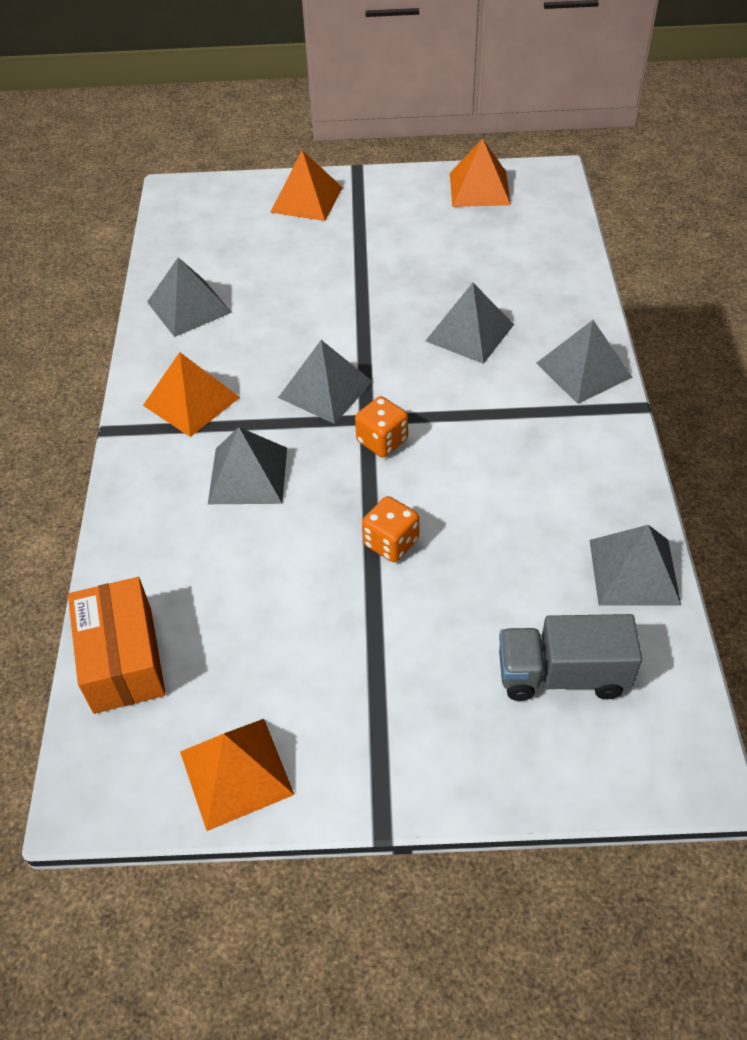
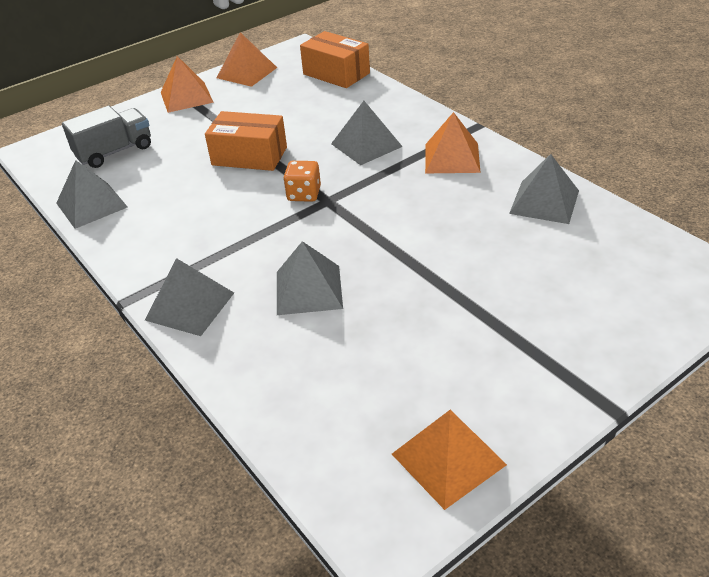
camera: 145 degrees right, 10 degrees down
(306, 199) = (602, 338): orange pyramid -> orange pyramid (186, 97)
(325, 389) = (375, 202): grey pyramid -> none
(391, 543) = (249, 156): orange dice -> orange box

